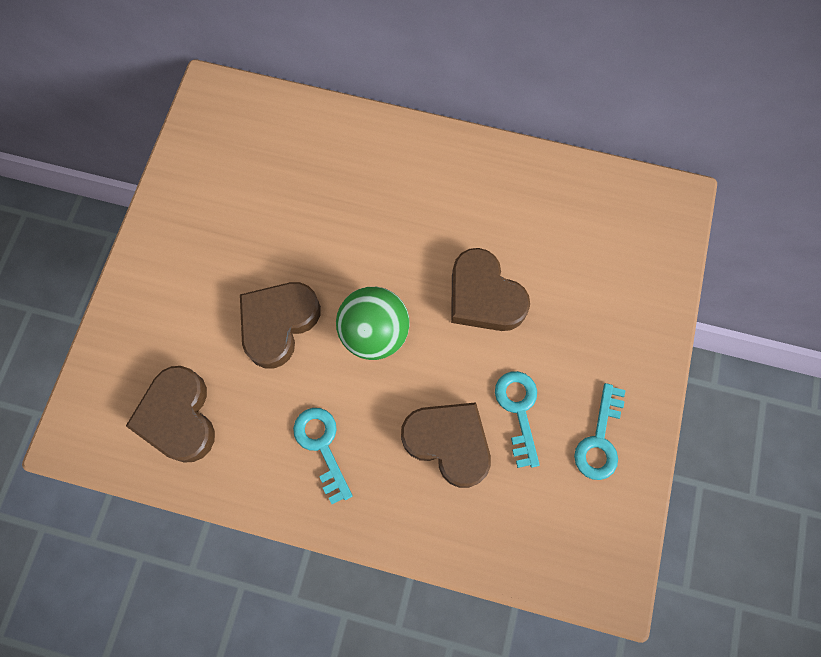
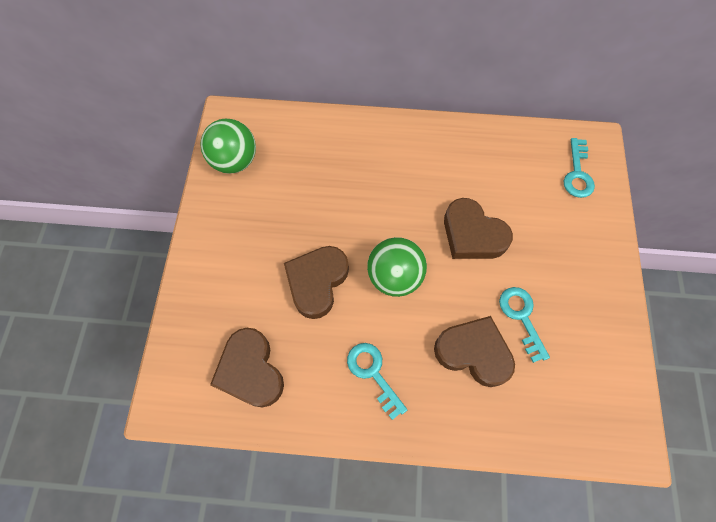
camera: 10 degrees left, 5 degrees down
(209, 153) = (235, 161): none -> green ball
(599, 440) = (590, 329): turquoise key -> turquoise key (577, 173)

